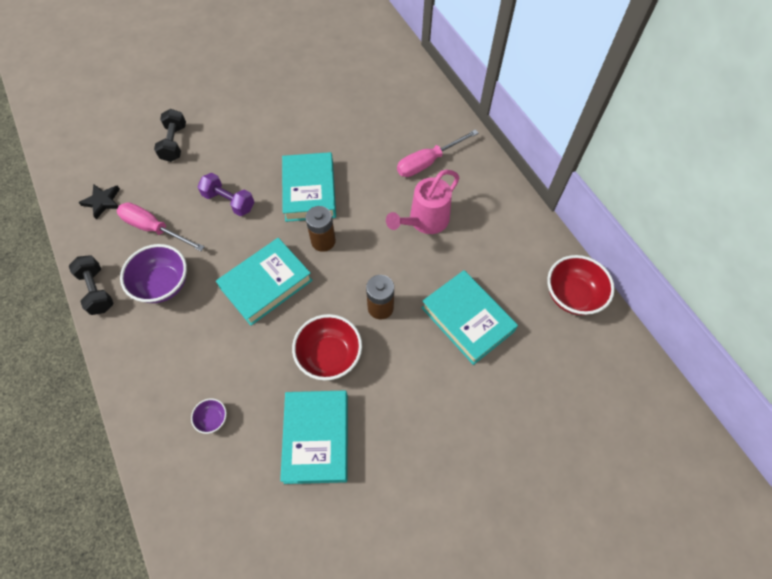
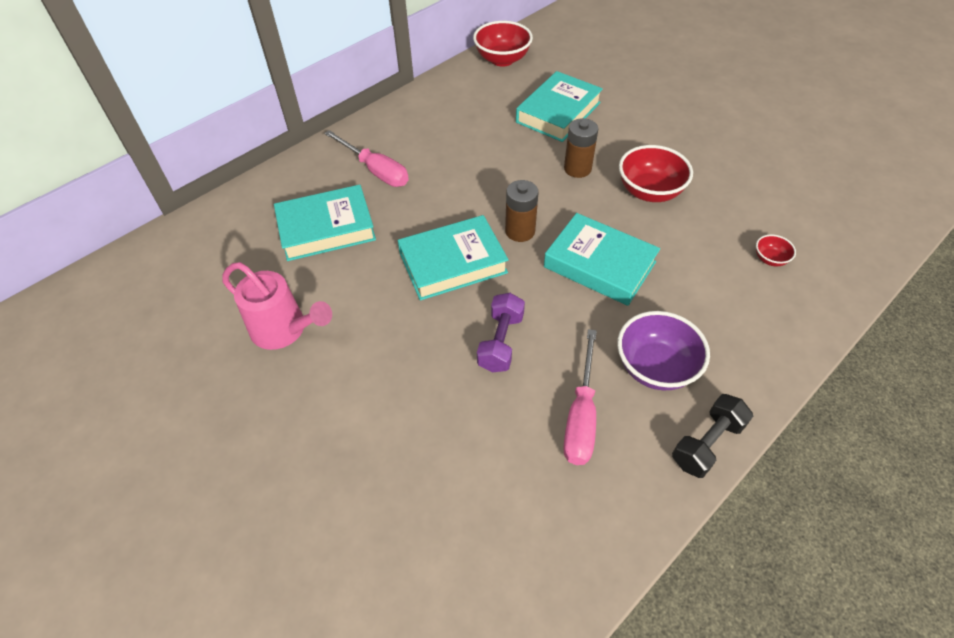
camera: 105 degrees left, 10 degrees down
(102, 201) = (566, 515): black star -> none
(174, 143) = (417, 458): black dumbbell -> none
(212, 419) = (770, 259): purple bowl -> red bowl
(317, 438) = (730, 180): turquoise book -> turquoise book (326, 228)
(424, 221) = (459, 158): pink watering can -> pink watering can (284, 330)

